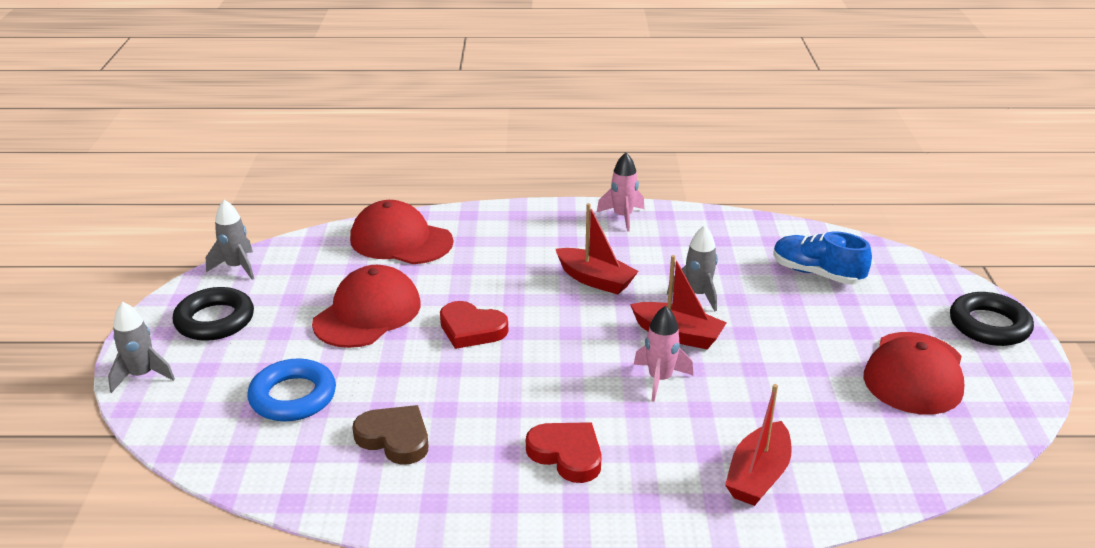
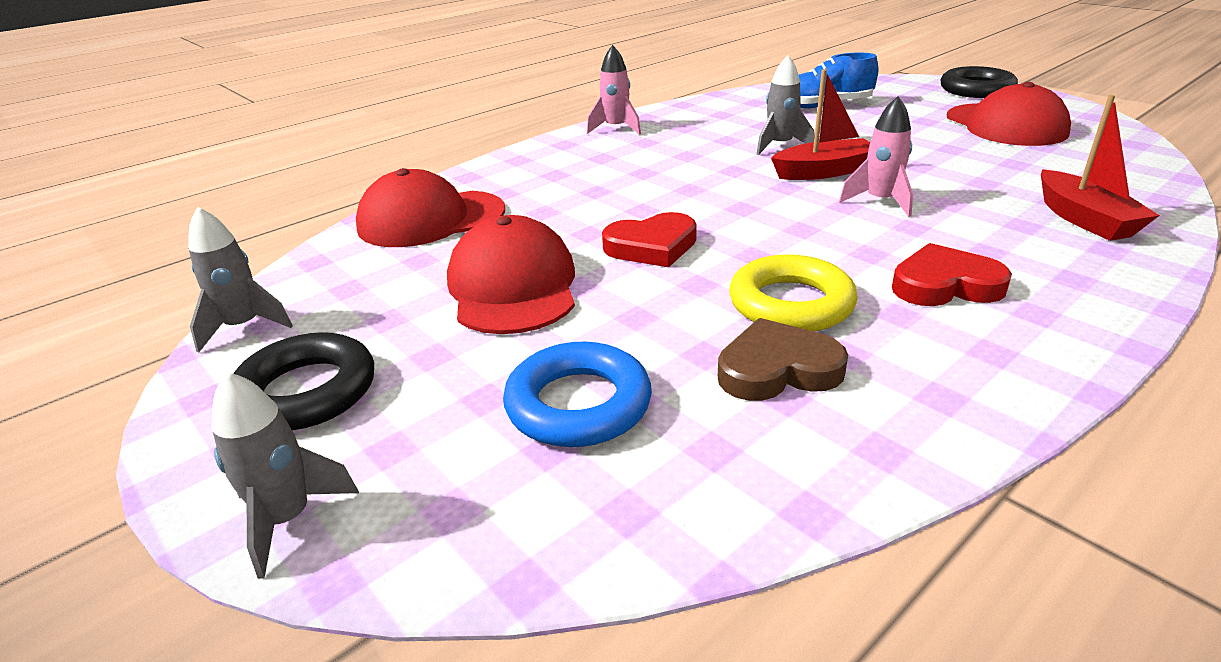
camera: 40 degrees left, 0 degrees up
(468, 410) = (791, 304): none -> yellow ring
(595, 280) = (683, 169): red boat -> none

